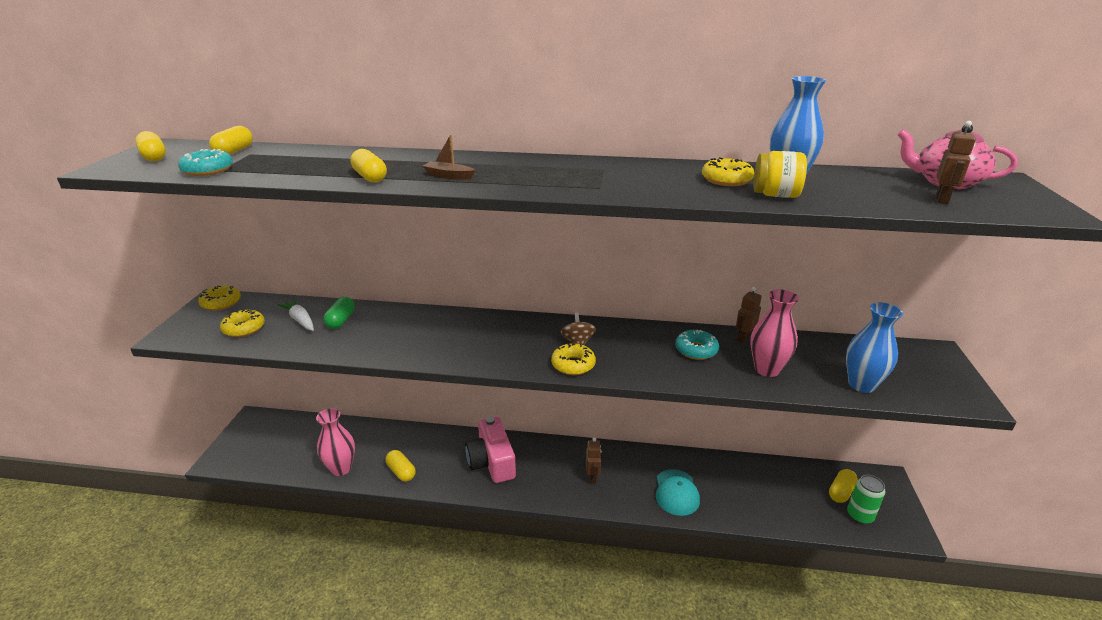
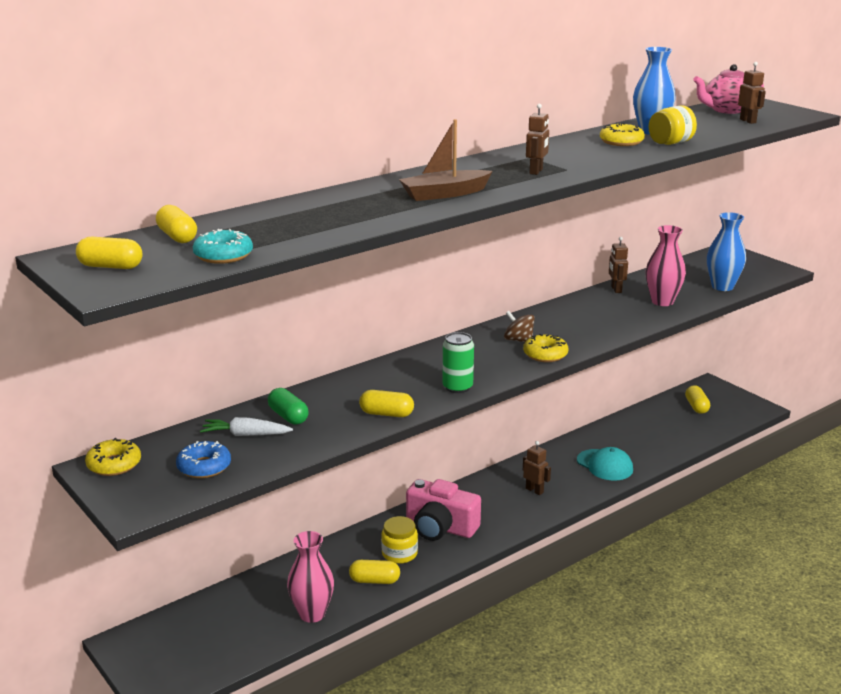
camera: 45 degrees left, 5 degrees down
(244, 328) = (204, 467): yellow donut -> blue donut
(370, 177) = (389, 213): yellow capsule -> yellow capsule (386, 414)
(441, 463) = (399, 554): none -> yellow jar
(449, 176) = (444, 194): brown boat -> brown boat, size x1.72
(569, 181) = (536, 171): none -> brown robot
(696, 350) = (602, 309): turquoise donut -> none
(860, 515) = (723, 414): green can -> green can (457, 387)

